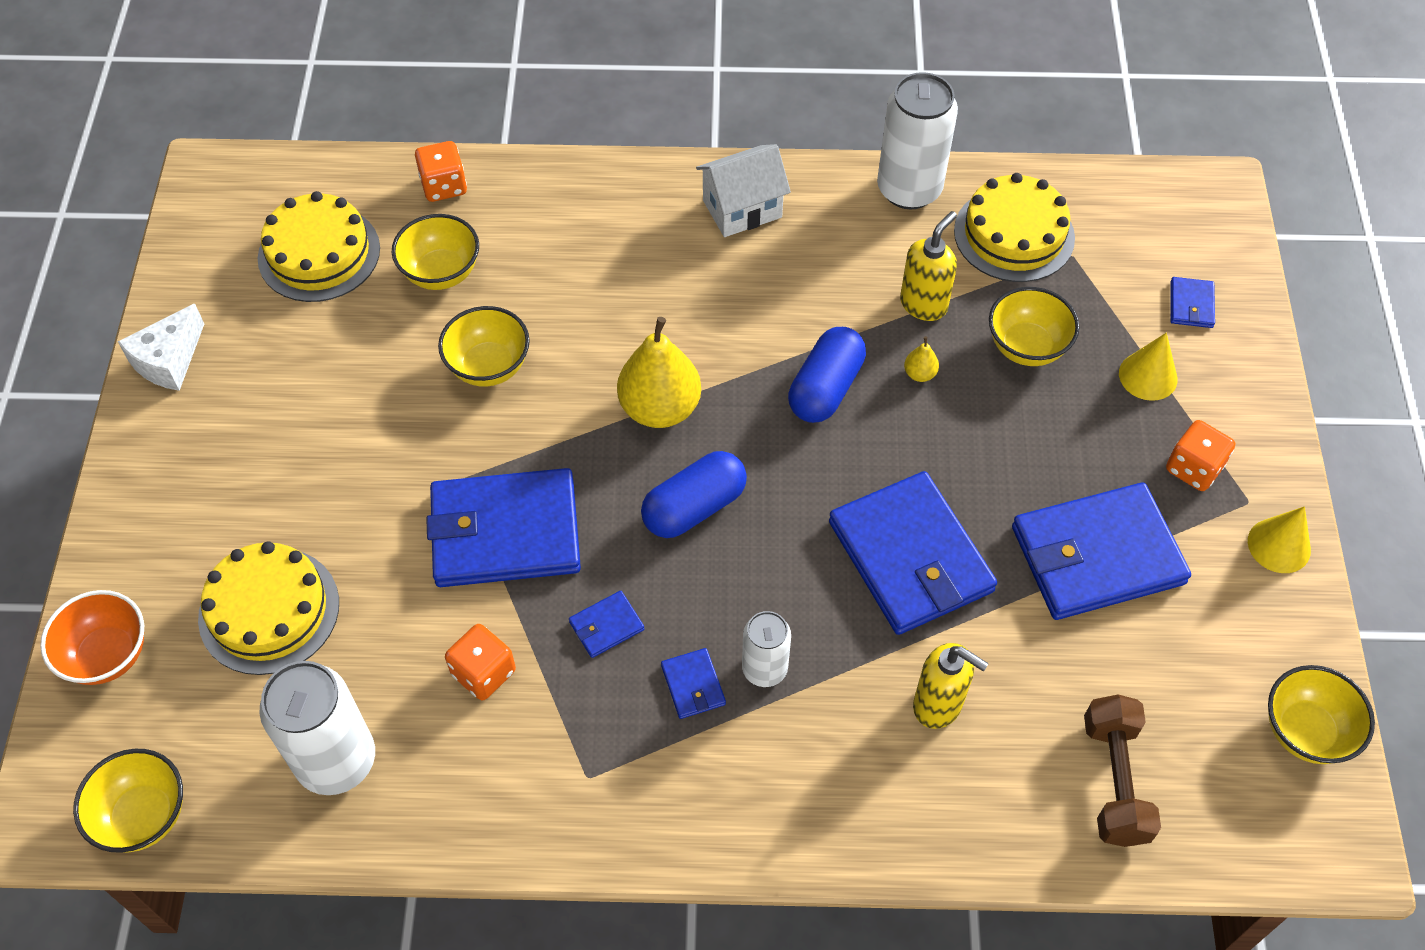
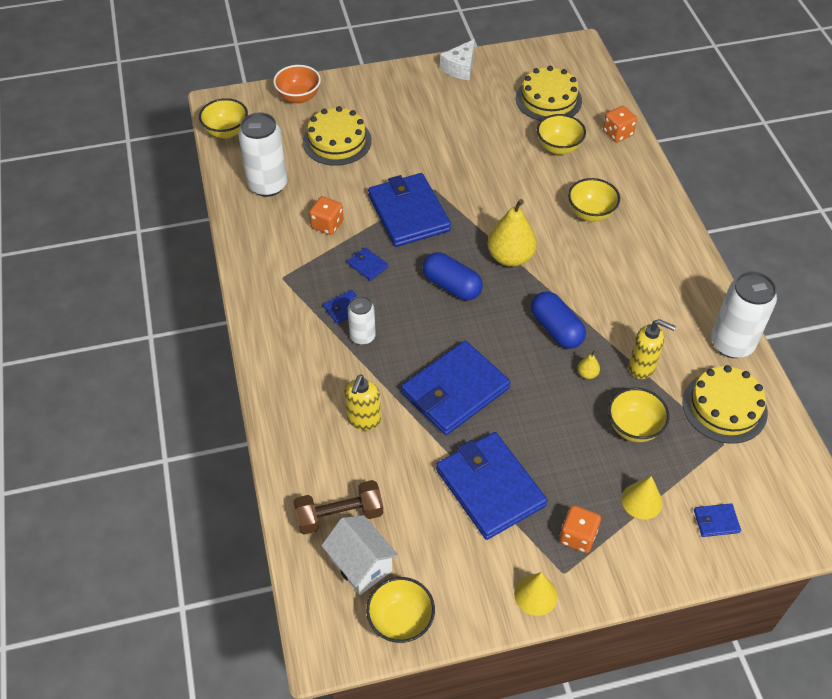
camera: 75 degrees right, 5 degrees down
(169, 360) = (460, 68): white cheese -> white cheese turned 75 degrees counterclockwise
(489, 367) = (507, 181): yellow bowl -> yellow bowl (590, 213)
(742, 209) = (670, 264): white house -> white house (361, 565)
(826, 388) = (556, 329): blue capsule -> blue capsule turned 45 degrees clockwise

